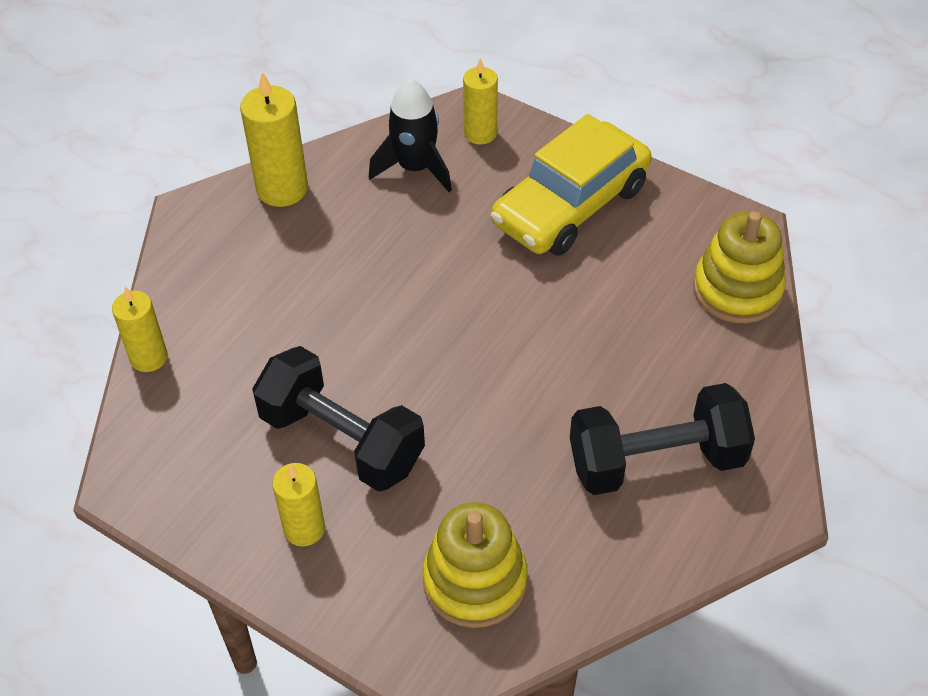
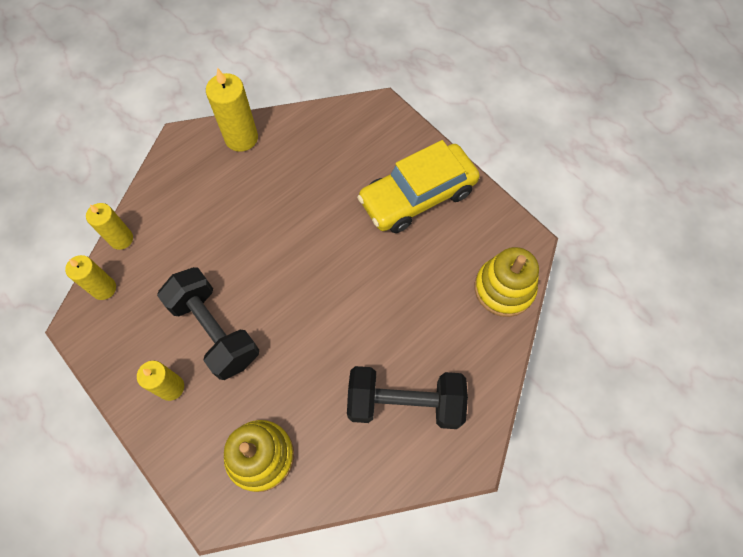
camera: 15 degrees right, 15 degrees up
(415, 168) = (328, 143): black rocket -> none
(480, 133) = (378, 127): yellow candle -> yellow candle (104, 288)

